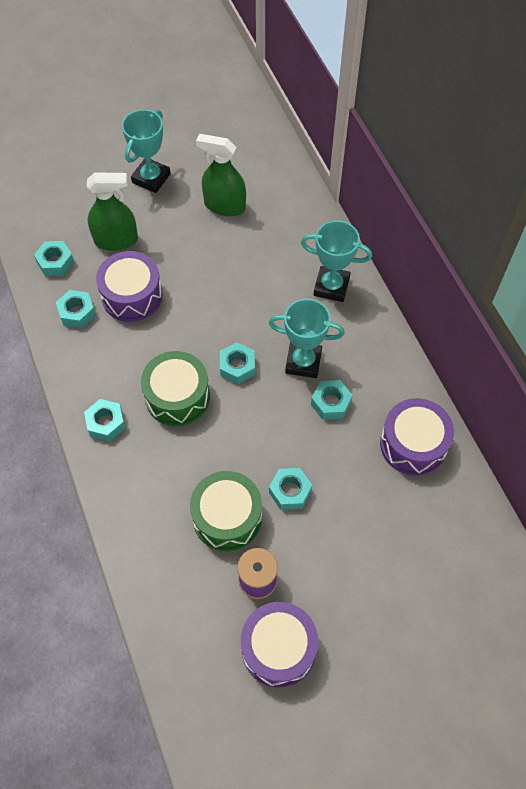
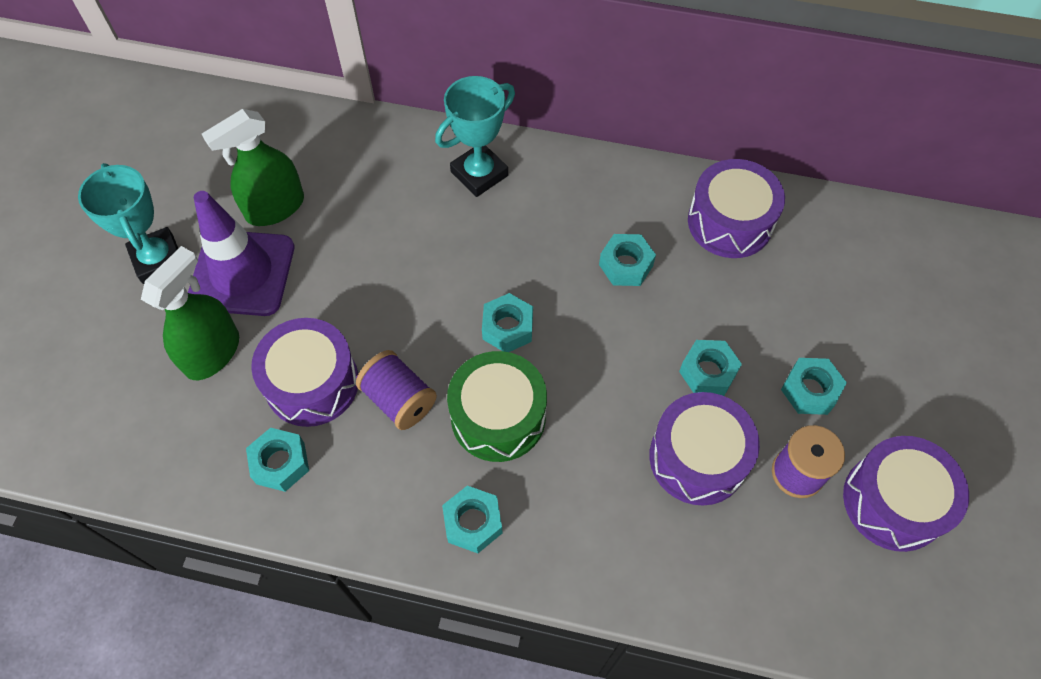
camera: 55 degrees left, 0 degrees up
(55, 263) = (179, 445): turquoise nut -> turquoise nut (810, 390)
(152, 342) = (399, 400): none -> purple spool
(172, 220) = (242, 273): none -> purple traffic cone
(227, 517) = (697, 458): green drum -> purple drum
(303, 362) = (554, 259): turquoise trophy -> none

